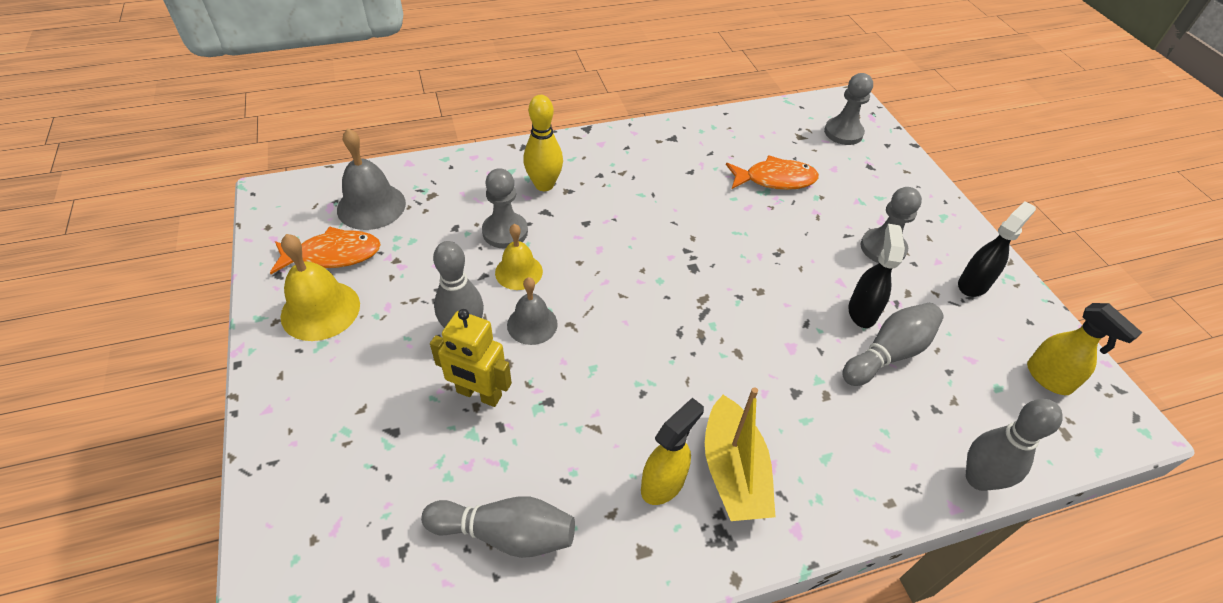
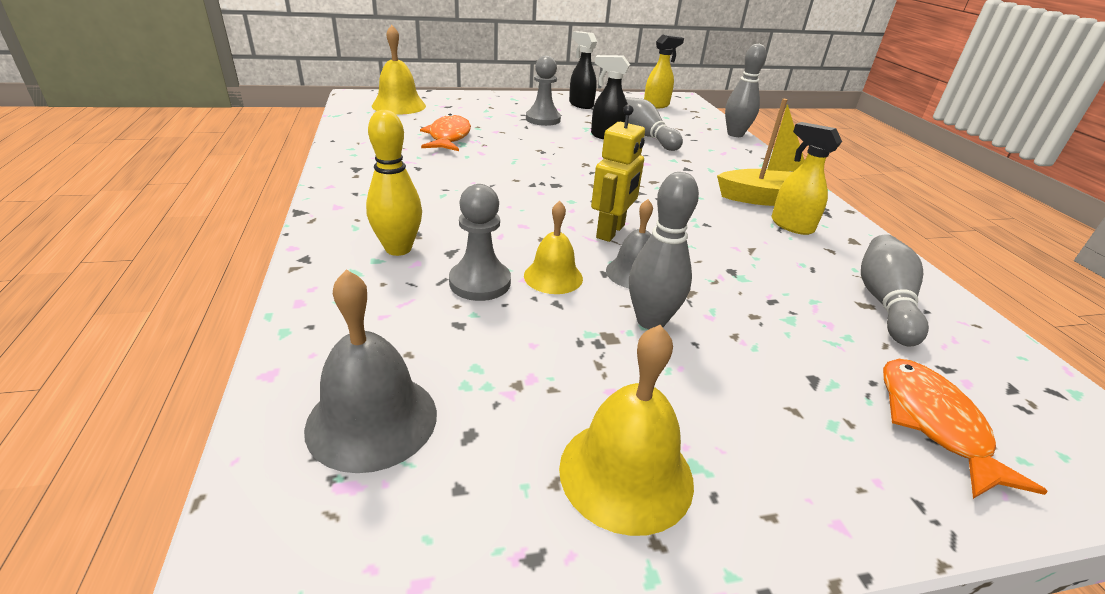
camera: 85 degrees left, 15 degrees down
(333, 255) = (492, 467): orange fish -> orange fish (934, 423)
(479, 394) = (738, 313): yellow robot -> yellow robot (611, 231)
(843, 133) = (399, 105): grey pawn -> yellow bell

